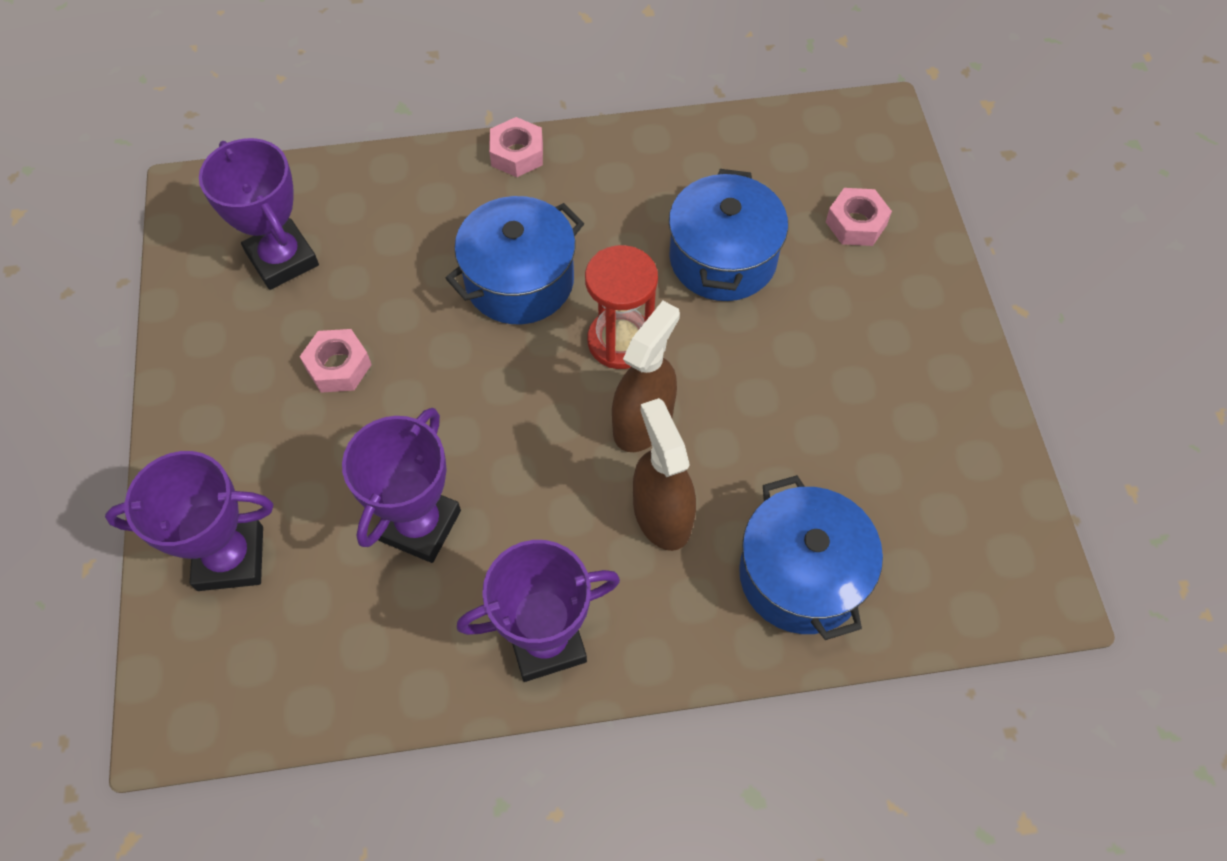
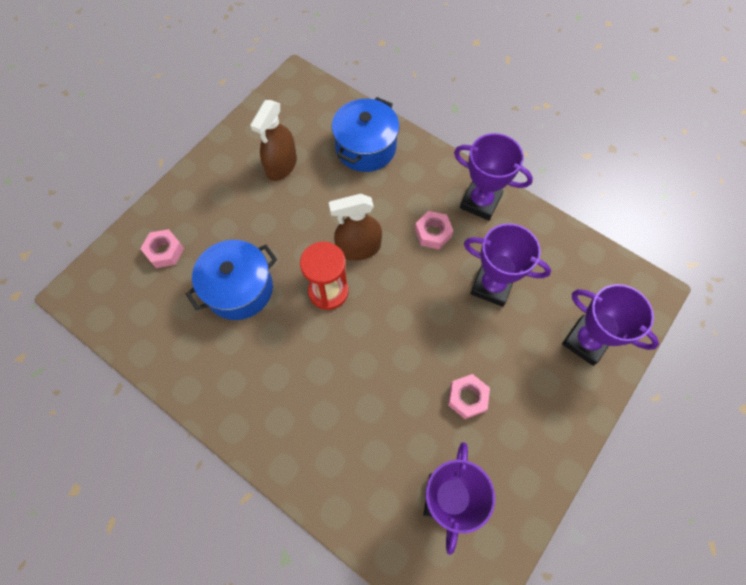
camera: 135 degrees left, 5 degrees up
(419, 525) = (492, 286): purple trophy -> purple trophy turned 45 degrees clockwise
(517, 154) = (261, 449): pink nut -> pink nut (433, 233)
(519, 281) = (339, 365): blue pot -> none
(662, 515) = (391, 208): brown spray bottle -> brown spray bottle (281, 165)

